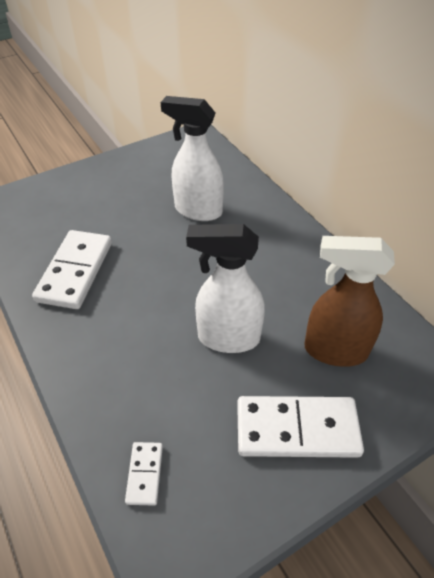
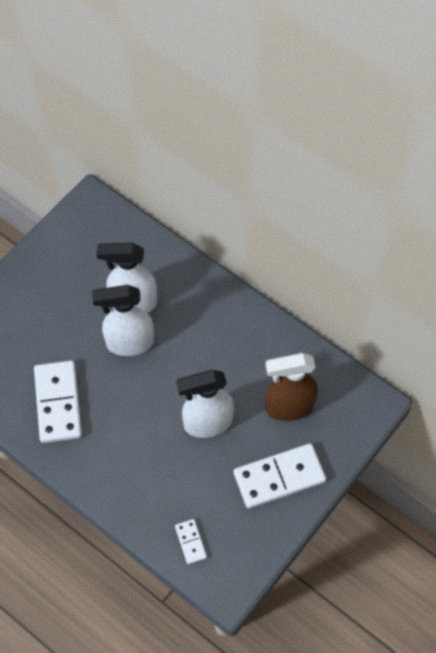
camera: 20 degrees left, 15 degrees up
(177, 241) = (129, 343): none -> white spray bottle

